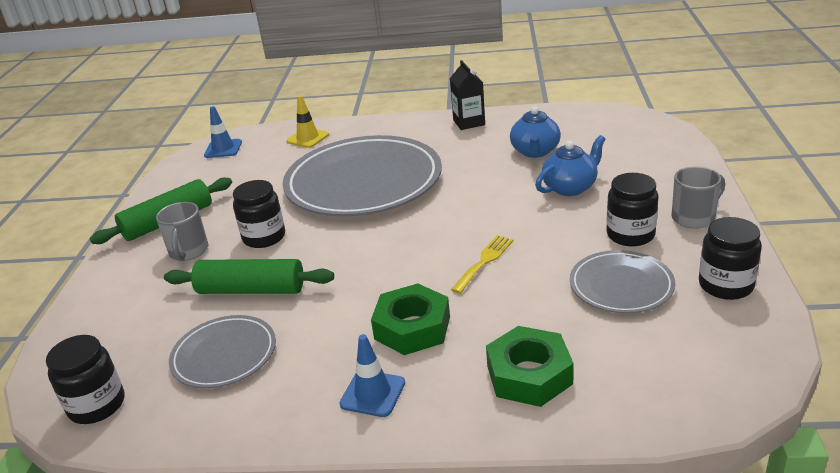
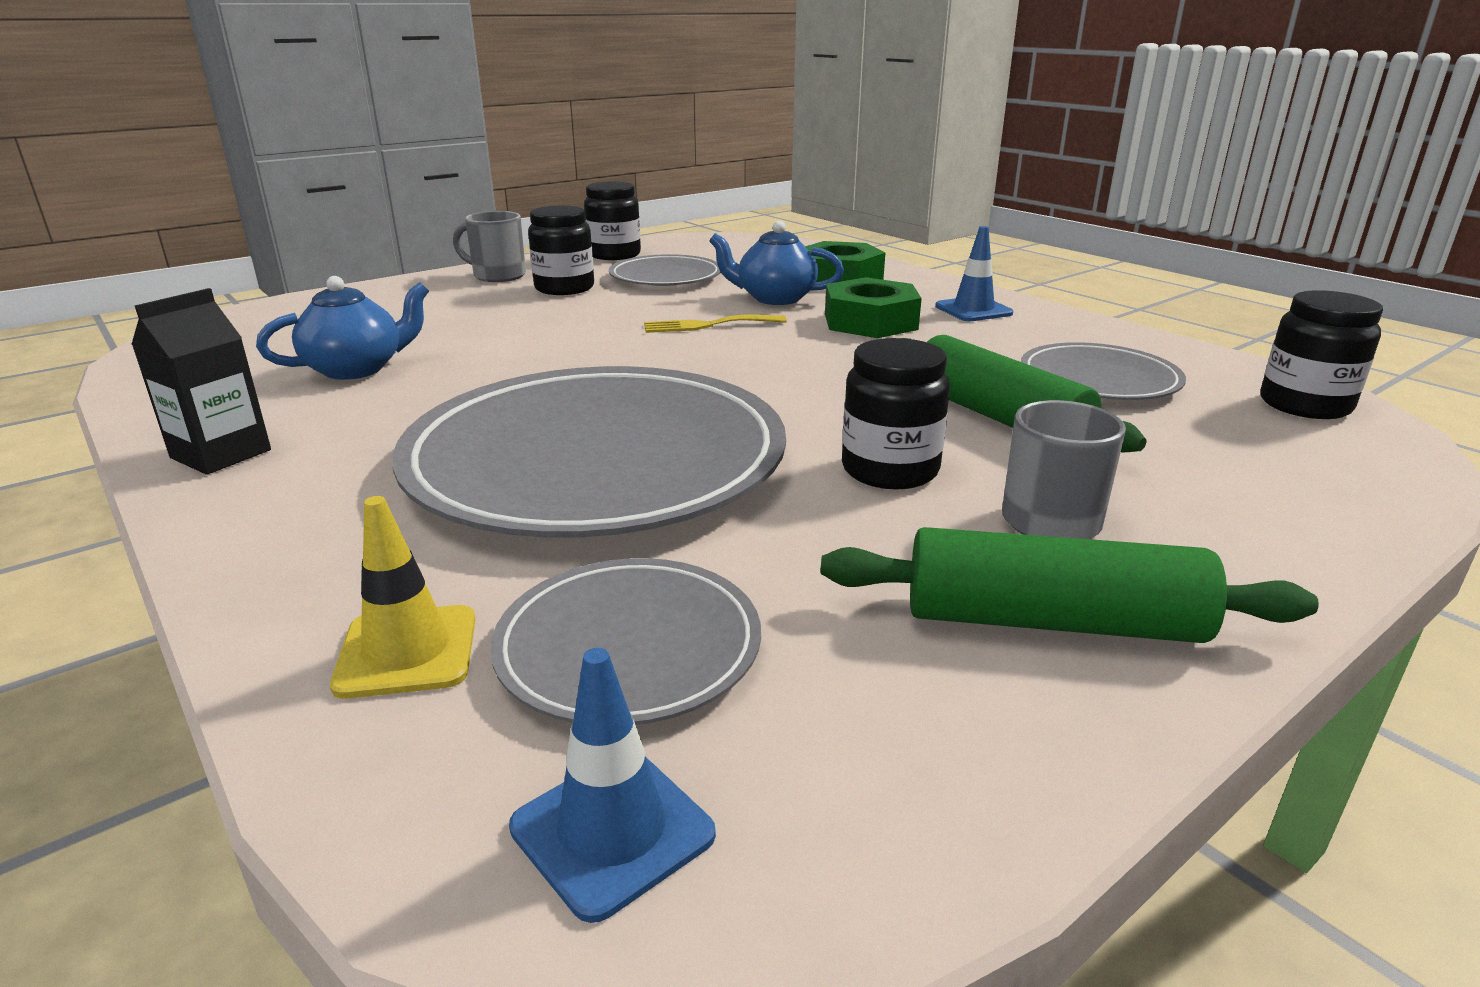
camera: 135 degrees left, 5 degrees down
(264, 163) = (628, 647): none -> grey plate
(570, 187) = (472, 328): blue teapot -> blue teapot (775, 298)

